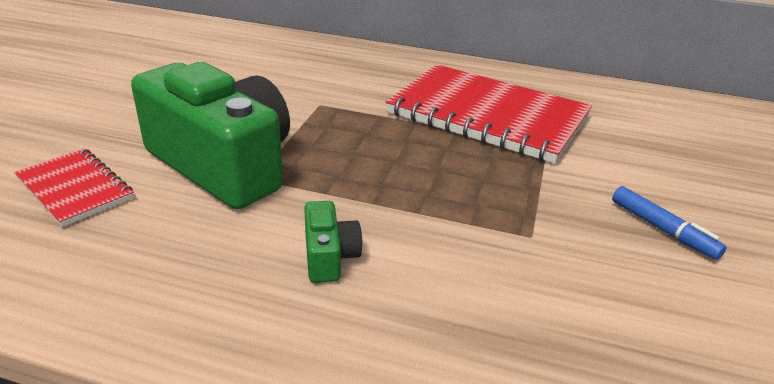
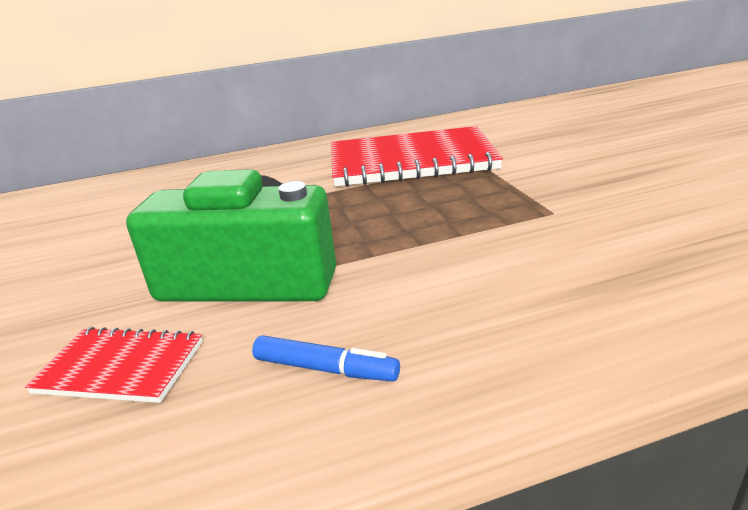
camera: 30 degrees left, 5 degrees down
(329, 256) = (446, 291): green camera -> none
(662, 229) = (615, 175): blue marker -> blue marker (326, 369)

